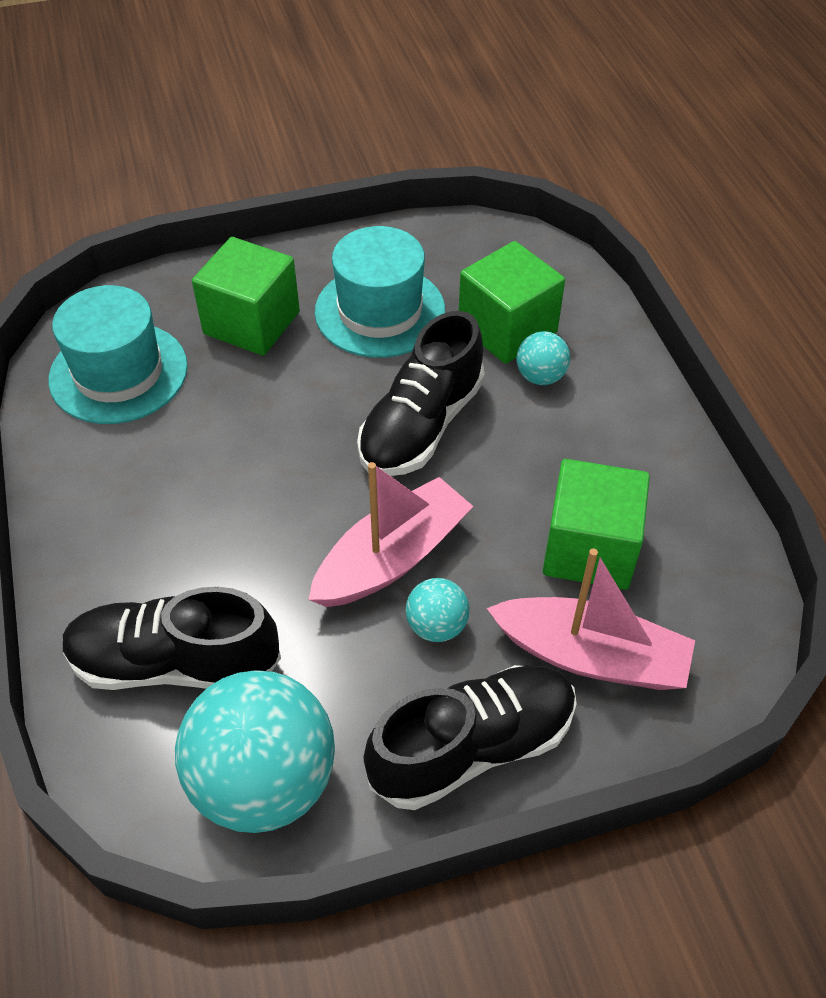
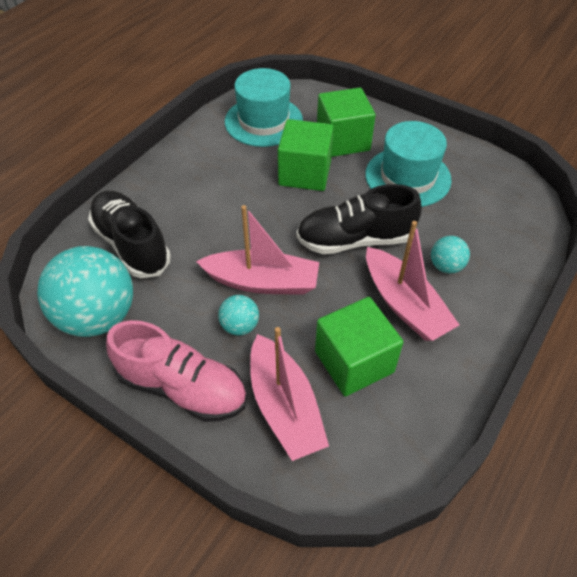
camera: 50 degrees right, 0 degrees up
(472, 747) = (182, 387): black shoe -> pink shoe
(507, 329) = (460, 232): green cube -> green cube (305, 173)
(556, 449) = (404, 304): none -> pink boat

